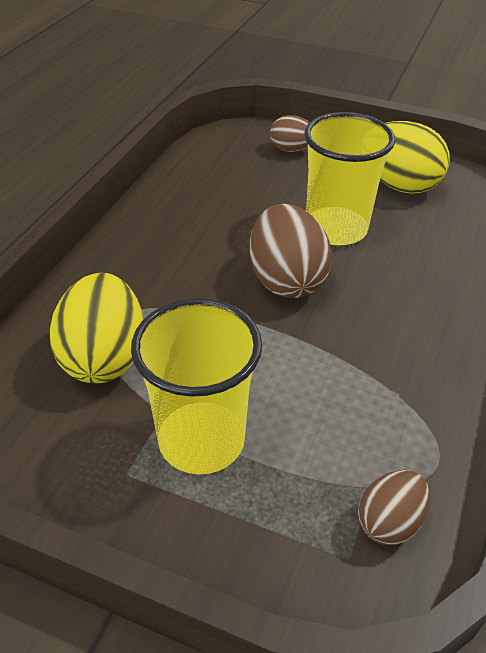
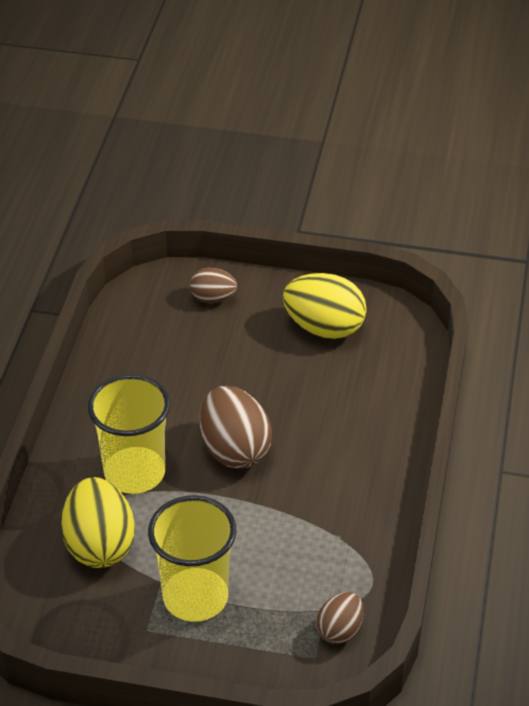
camera: 10 degrees left, 0 degrees up
(336, 229) = (270, 388): yellow cup -> yellow cup (134, 473)

